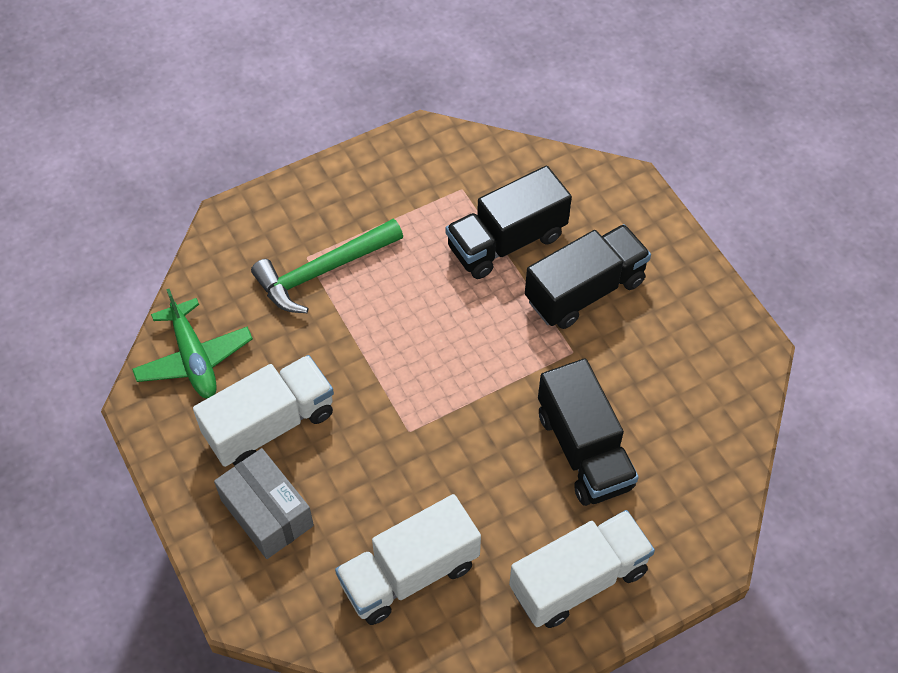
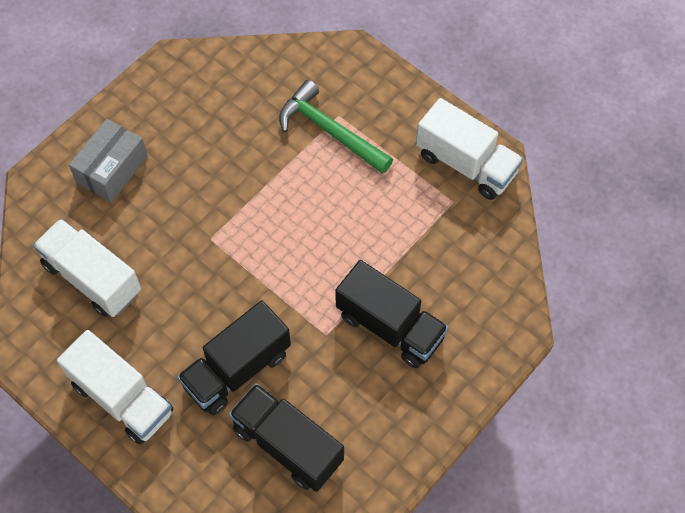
camera: 70 degrees right, 5 degrees up
(194, 358) = (221, 77): green plane -> none
(270, 424) = (183, 145): white truck -> white truck (466, 164)
(506, 241) = (414, 251): black truck -> black truck (287, 445)

